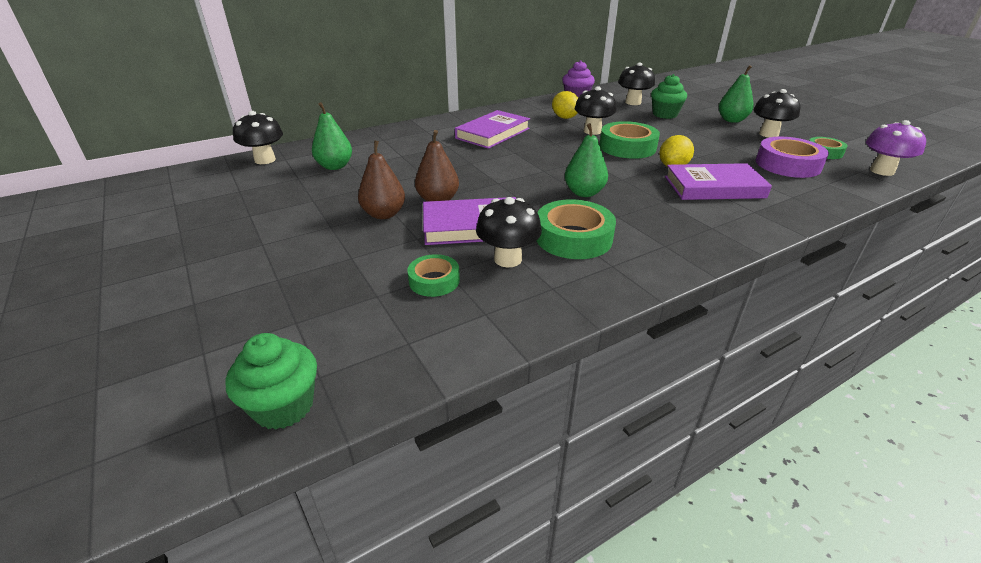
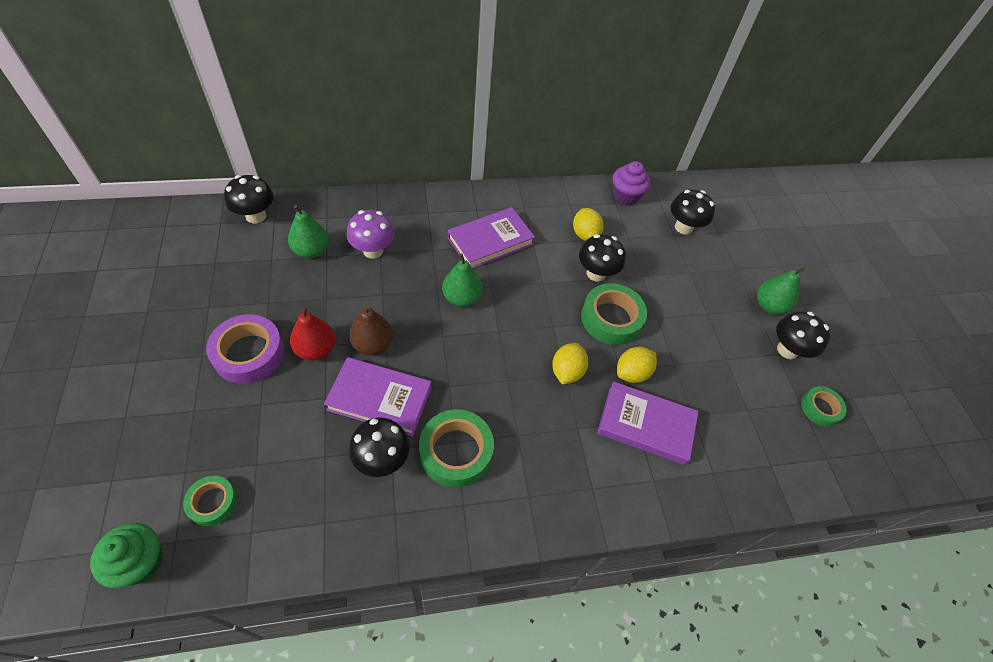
camera: 15 degrees right, 20 degrees up
(384, 214) = (316, 349): brown pear -> red pear
(434, 281) = (308, 463): green tape -> green tape (213, 502)
(584, 193) = (512, 385): green pear -> green pear (461, 298)
(622, 177) = (567, 371): none -> yellow lemon
(665, 114) = (701, 266): green cupcake -> none
(787, 164) = (757, 416): purple tape -> purple tape (249, 353)
(882, 171) = (852, 467): purple mushroom -> purple mushroom (373, 250)

